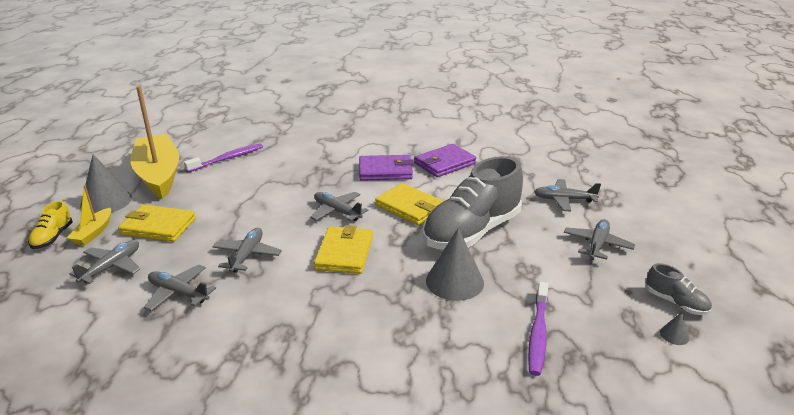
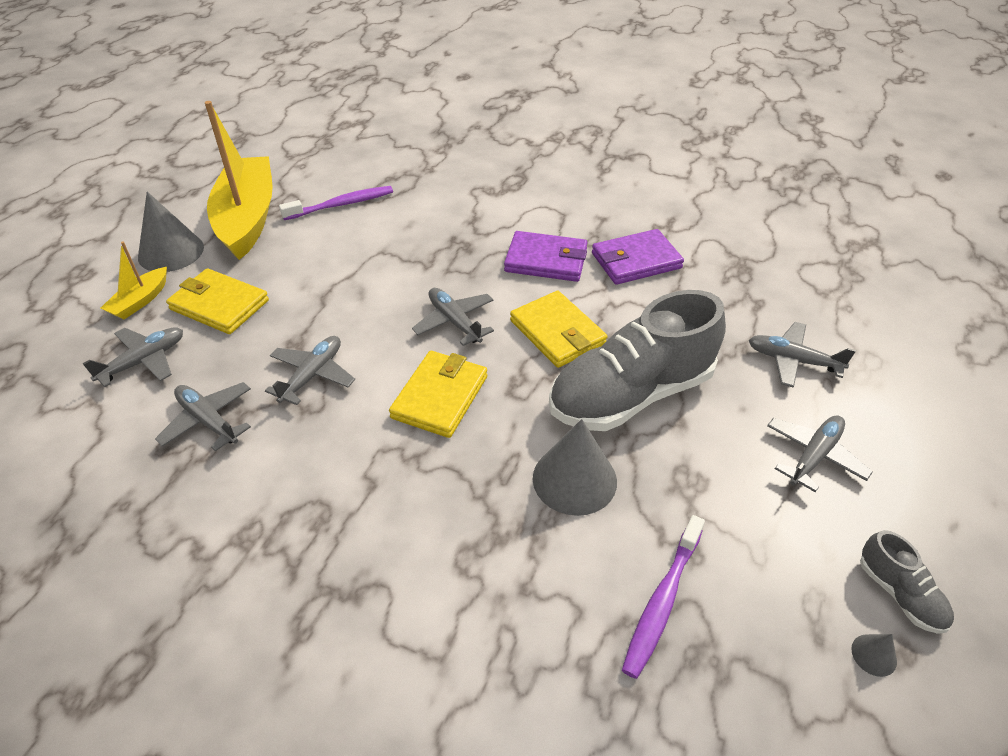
camera: 15 degrees right, 15 degrees up
(53, 237) = (92, 300): yellow shoe -> none

